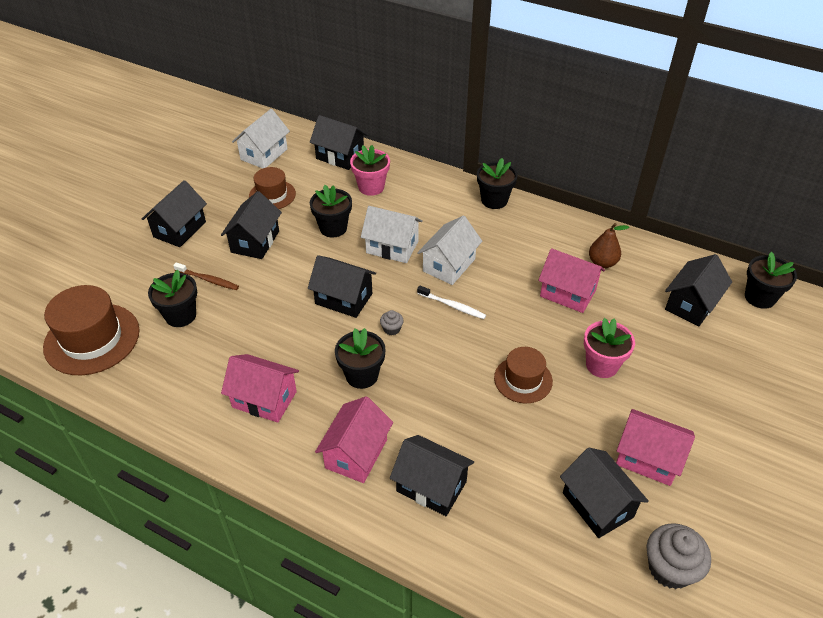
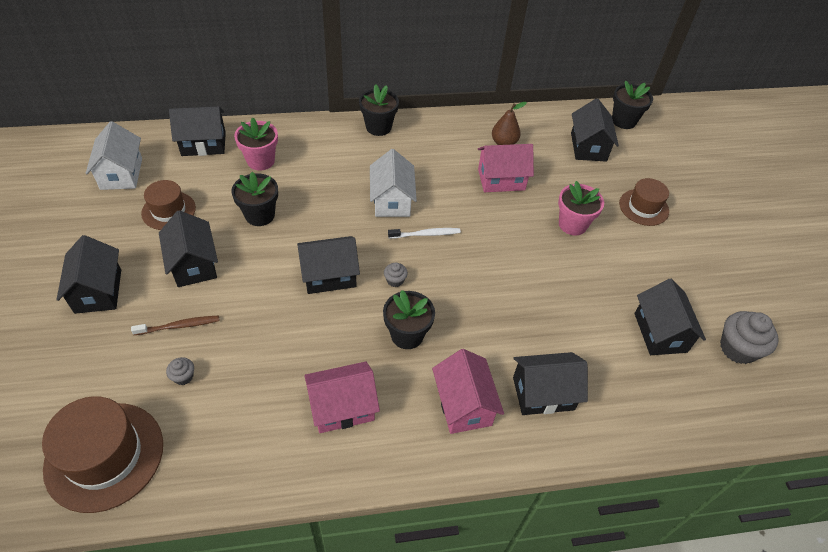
camera: 40 degrees left, 5 degrees up
(180, 315) = (183, 376): black flower pot -> grey cupcake
(392, 247) = (330, 207): white house -> none
(523, 379) = (530, 266): brown hat -> brown hat (643, 207)
(597, 505) = (660, 332): black house -> black house turned 60 degrees clockwise
(648, 458) = (659, 278): pink house -> none

